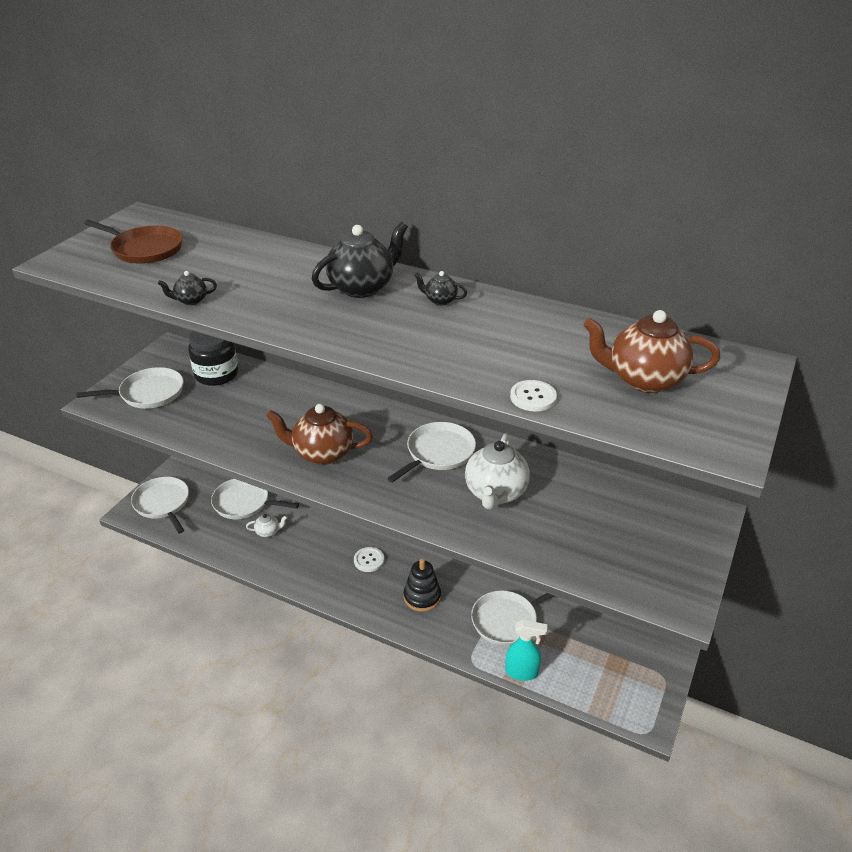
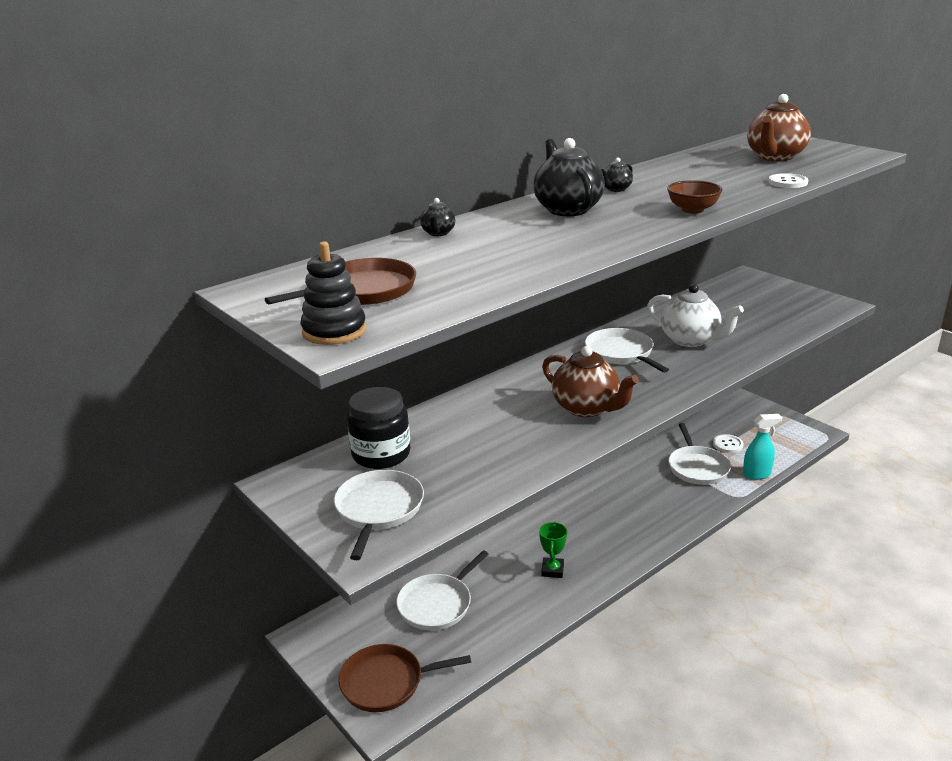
camera: 65 degrees left, 10 degrees down
(162, 503) = (386, 682): white pan -> brown pan
(191, 301) = (531, 274): black teapot -> black teapot (438, 233)
(268, 532) = (501, 592): white teapot -> none
(304, 553) = (552, 570): none -> green trophy
(322, 453) = (587, 408): brown teapot -> brown teapot turned 75 degrees counterclockwise
(369, 560) = (585, 528): white button -> white button (727, 445)
(392, 349) = (692, 210): none -> brown bowl
(422, 597) = (651, 506): black stacking toy -> black stacking toy (334, 331)
(522, 672) = (757, 474): turquoise spray bottle -> turquoise spray bottle turned 45 degrees clockwise

